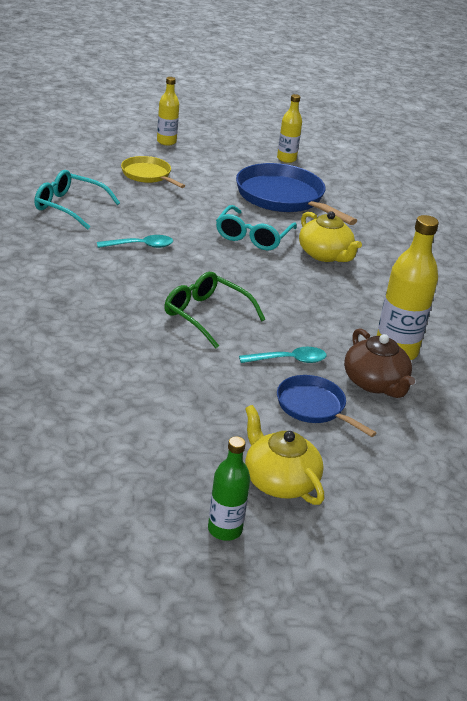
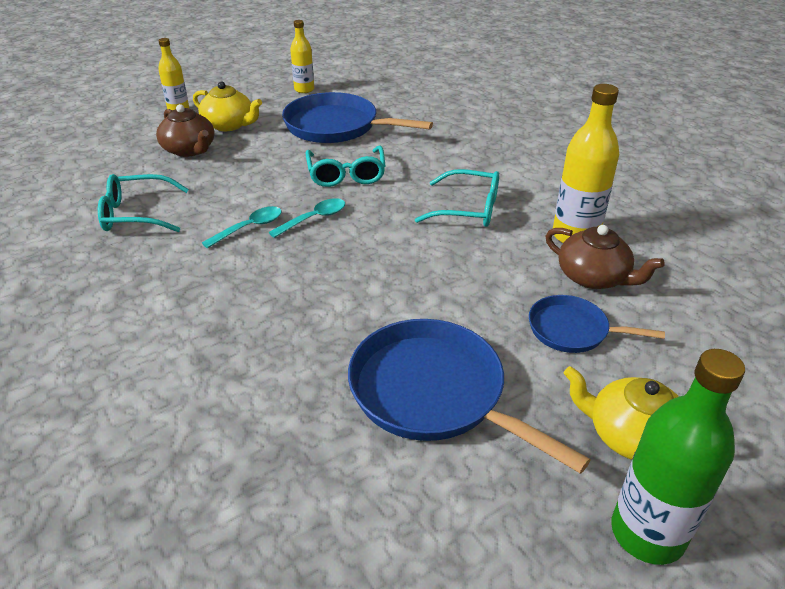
camera: 25 degrees left, 5 degrees up
(148, 175) = (189, 150): yellow pan -> brown teapot
(166, 396) = (433, 393): none -> blue pan
(206, 315) = (382, 277): green glasses -> none
(225, 529) = (647, 533): green bottle -> green bottle, size x1.65
(288, 360) = (501, 290): turquoise spoon -> turquoise spoon (314, 219)
(325, 255) = (425, 167): yellow teapot -> yellow teapot (229, 125)
(327, 298) = (468, 209): none -> turquoise glasses

